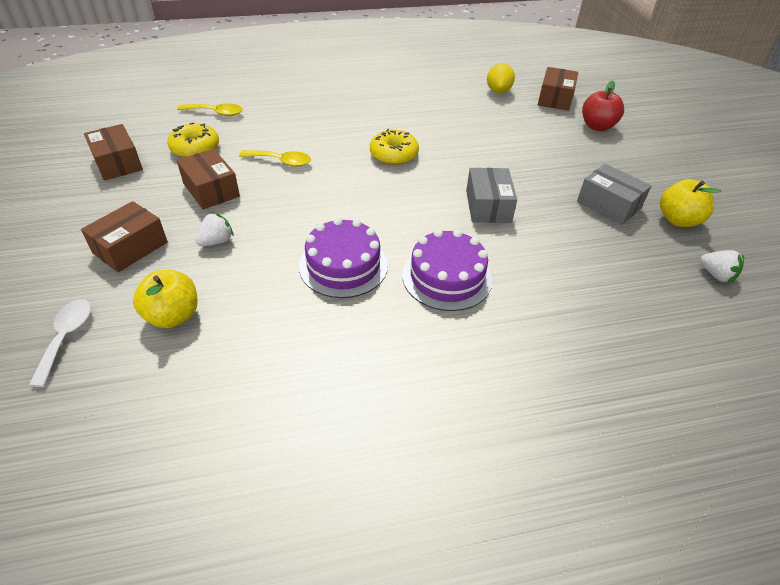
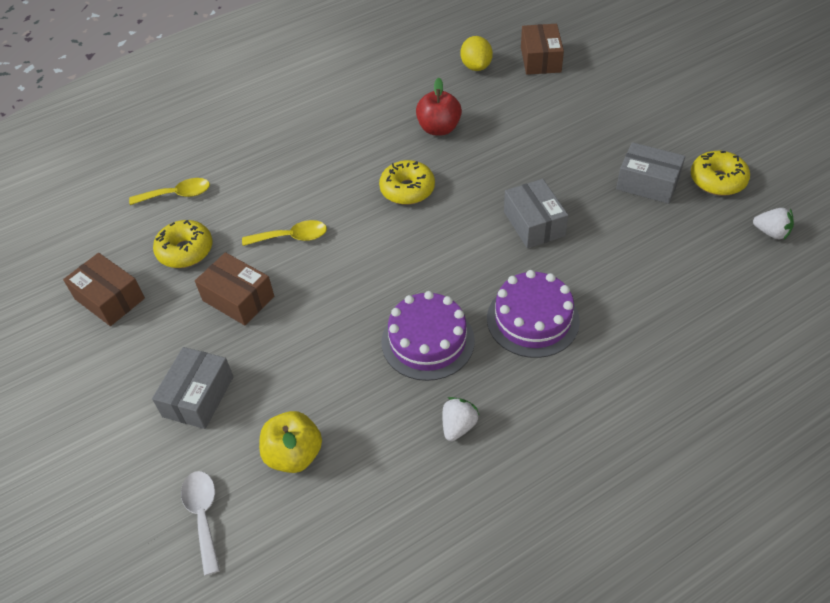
camera: 15 degrees left, 5 degrees up
(130, 247) = (198, 396): brown box -> grey box
(216, 241) = (284, 358): white strawberry -> white strawberry (458, 426)
(597, 126) = (598, 85): red apple -> red apple (439, 128)
(678, 220) = (717, 180): yellow apple -> yellow donut

